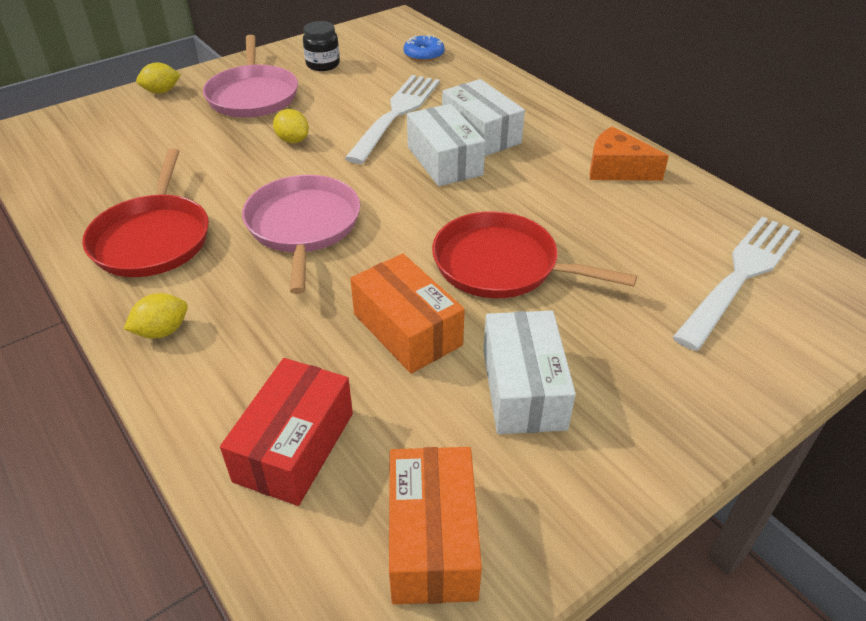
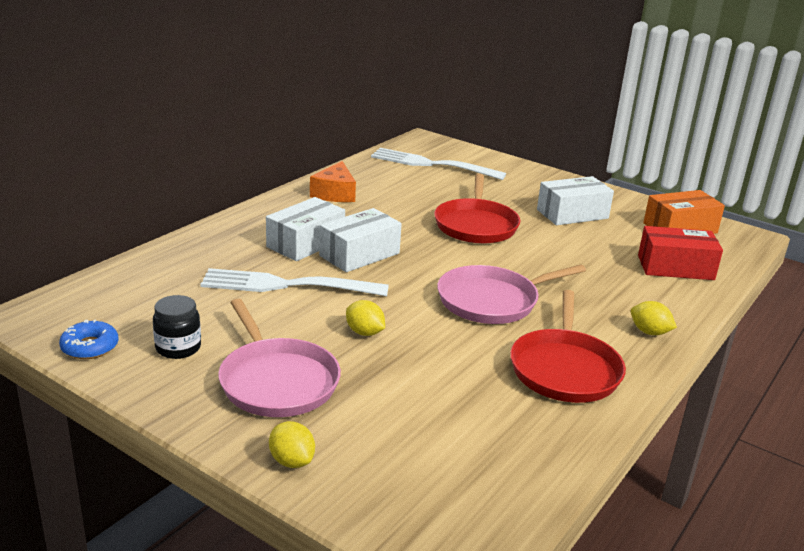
camera: 110 degrees left, 15 degrees down
(153, 238) = (565, 369): red pan -> red pan turned 120 degrees clockwise
(253, 95) = (277, 381): pink pan -> pink pan turned 90 degrees clockwise
(292, 140) = (364, 332): yellow lemon -> yellow lemon turned 75 degrees counterclockwise
(407, 329) = (561, 248): orange box -> none
(424, 54) = (139, 286): blue donut -> blue donut (90, 347)

